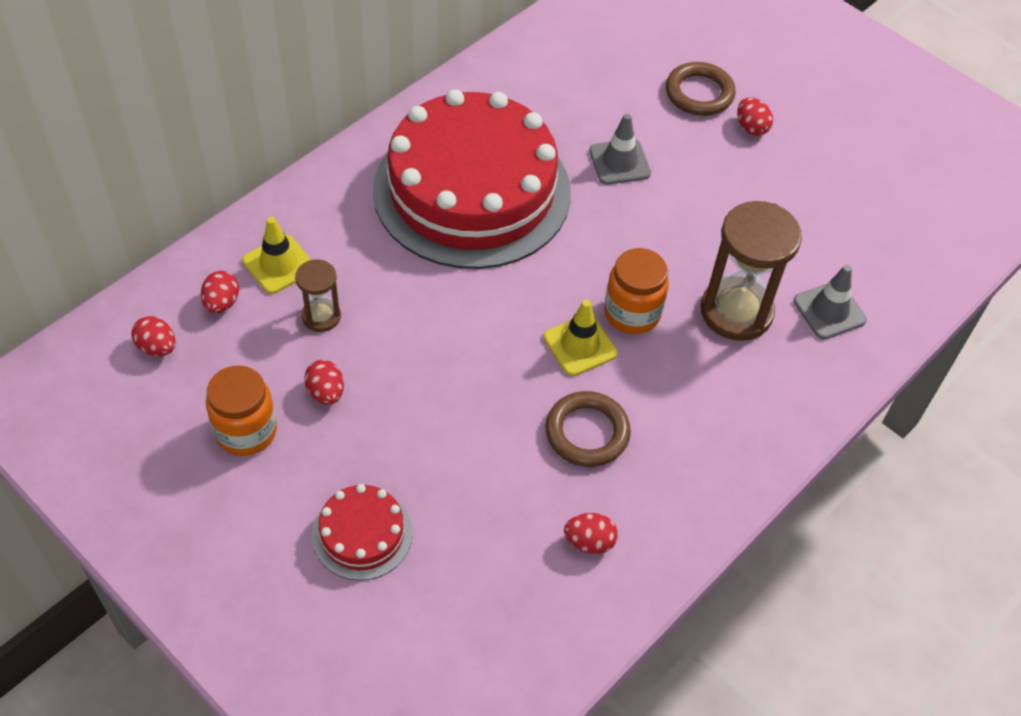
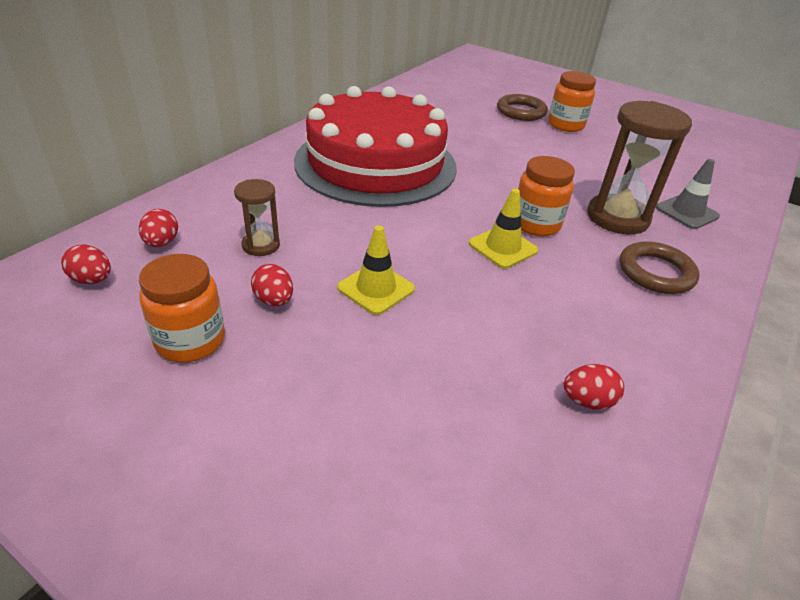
camera: 10 degrees left, 15 degrees down
(279, 264) = (216, 214): yellow traffic cone -> yellow traffic cone (376, 288)
(362, 534) = (337, 425): red cake -> none
(587, 432) = (539, 308): brown ring -> brown ring (655, 272)
(619, 162) = (482, 144): grey traffic cone -> none
(751, 127) = (565, 125): red egg -> orange jar

